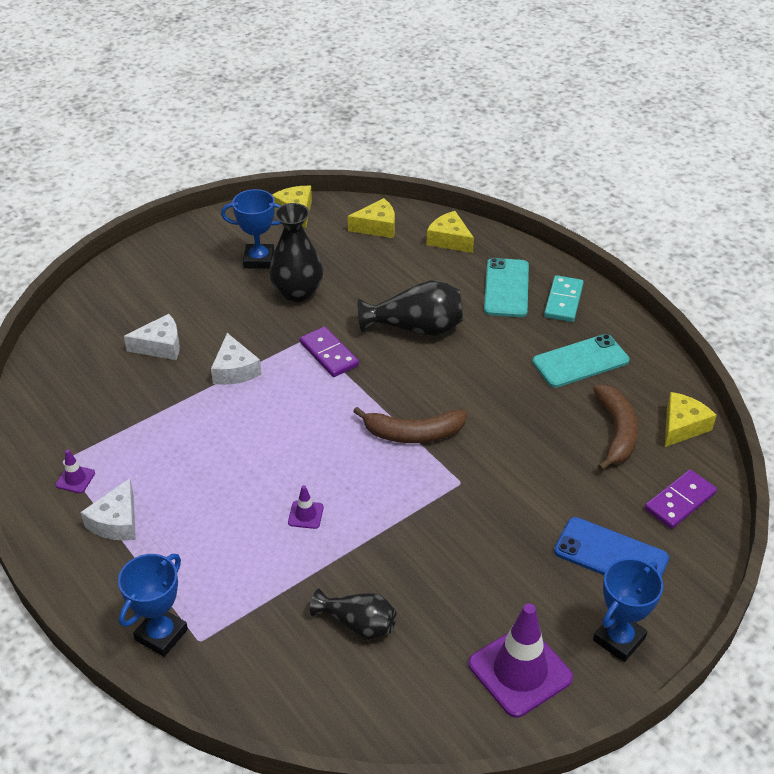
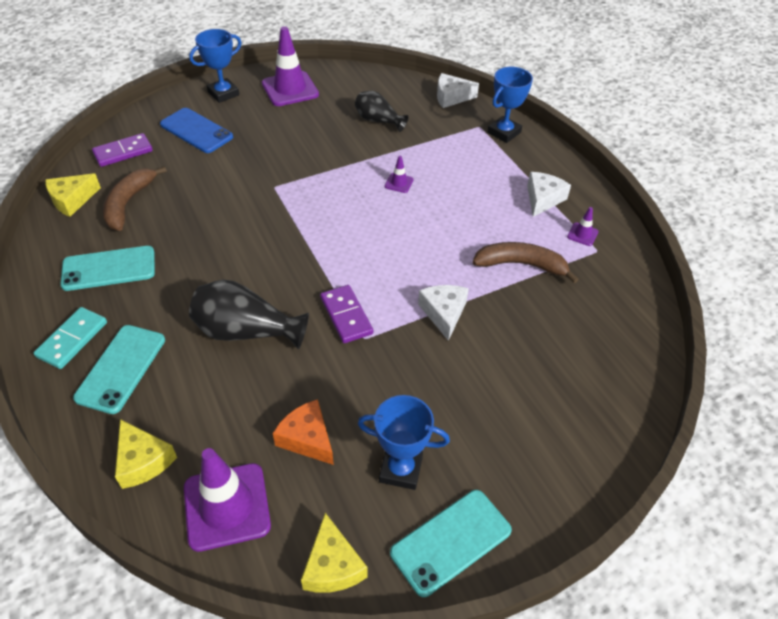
camera: 170 degrees left, 5 degrees up
(160, 346) = (521, 355): white cheese -> white cheese (451, 97)
(219, 231) = (451, 542): none -> turquoise phone
(297, 292) = (361, 404): black vase -> none
(334, 267) = (307, 438): none -> orange cheese
(377, 227) = (227, 506): yellow cheese -> purple traffic cone
(413, 433) = (294, 228): brown banana -> brown banana (521, 265)

